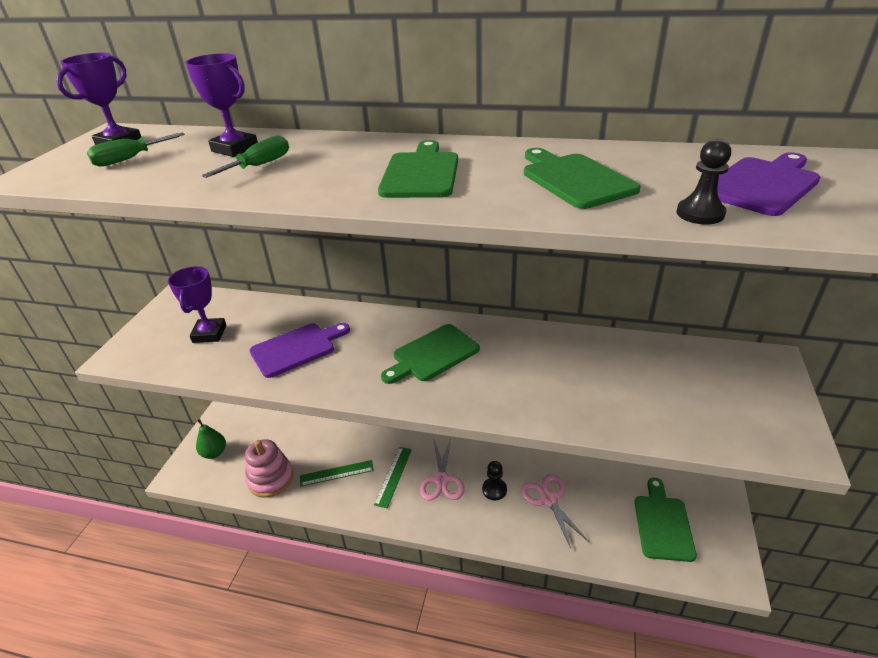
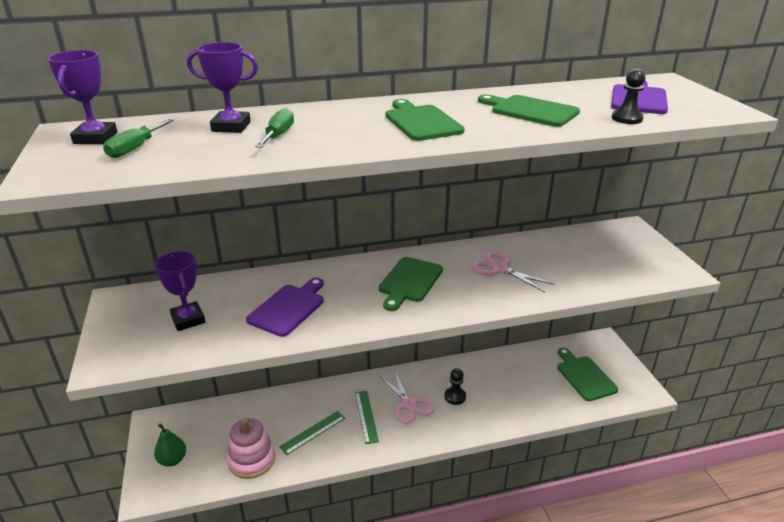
camera: 30 degrees left, 5 degrees down
(549, 499) = (499, 388): pink scissors -> pink scissors (500, 269)

